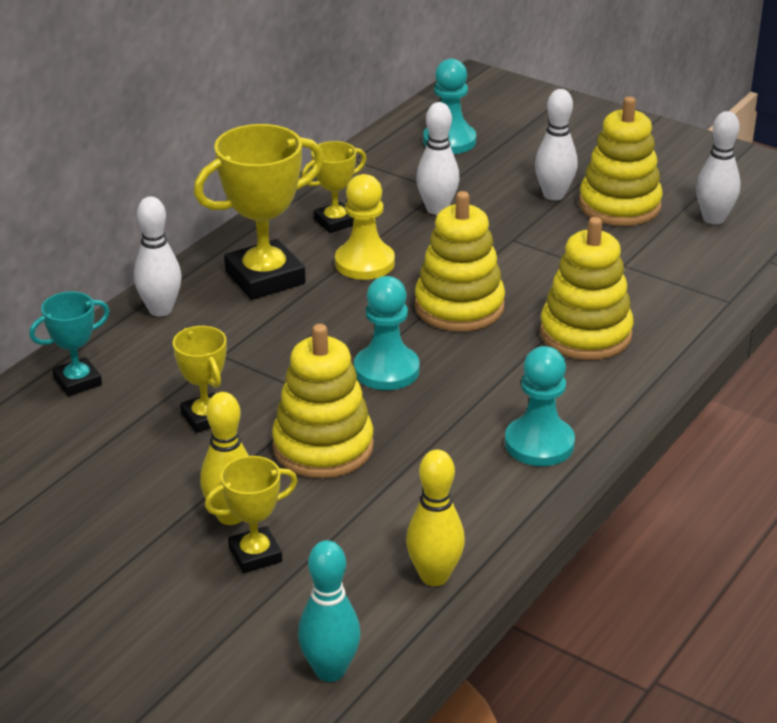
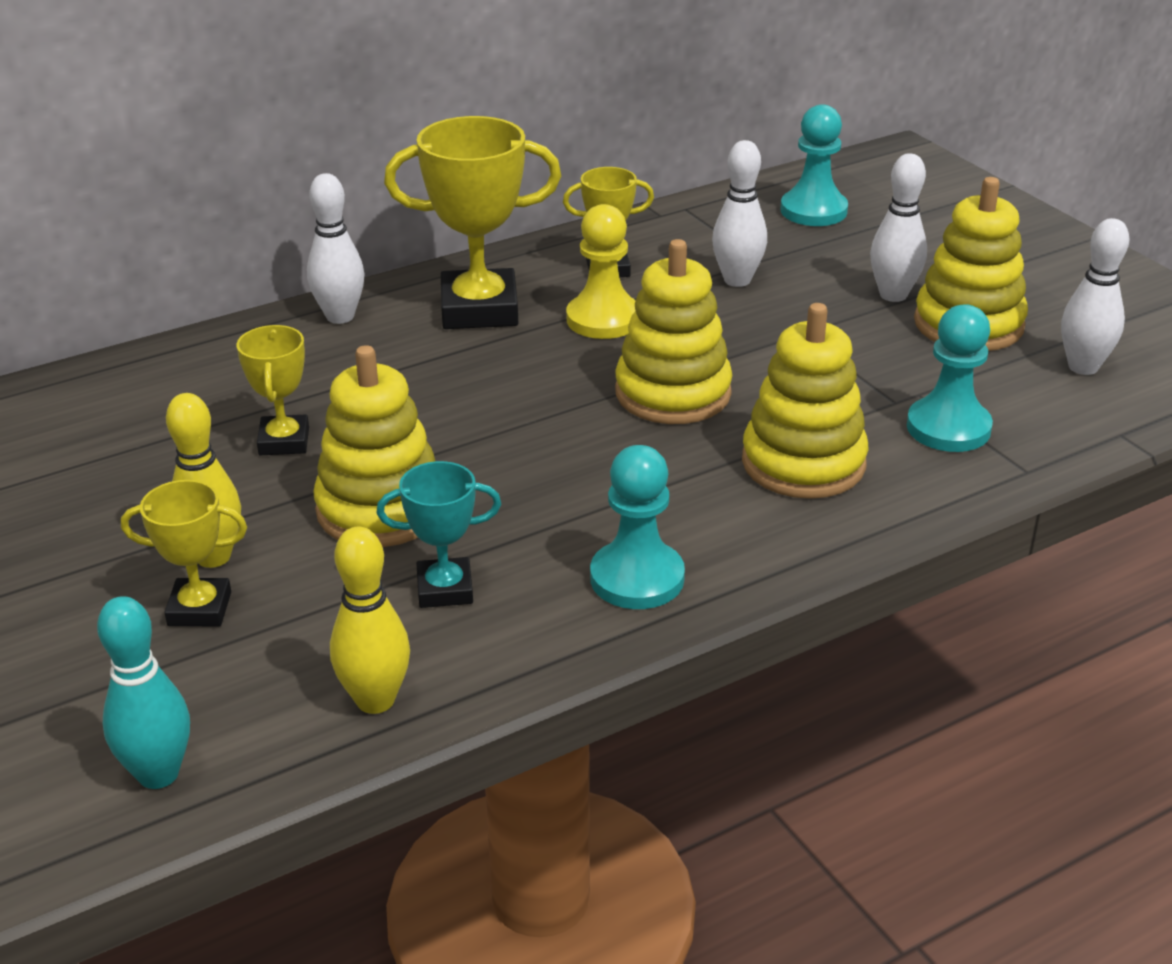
camera: 25 degrees right, 0 degrees up
(77, 381) = (190, 368): turquoise trophy -> turquoise trophy (445, 589)
(386, 370) = (527, 443): turquoise pawn -> turquoise pawn (948, 428)

